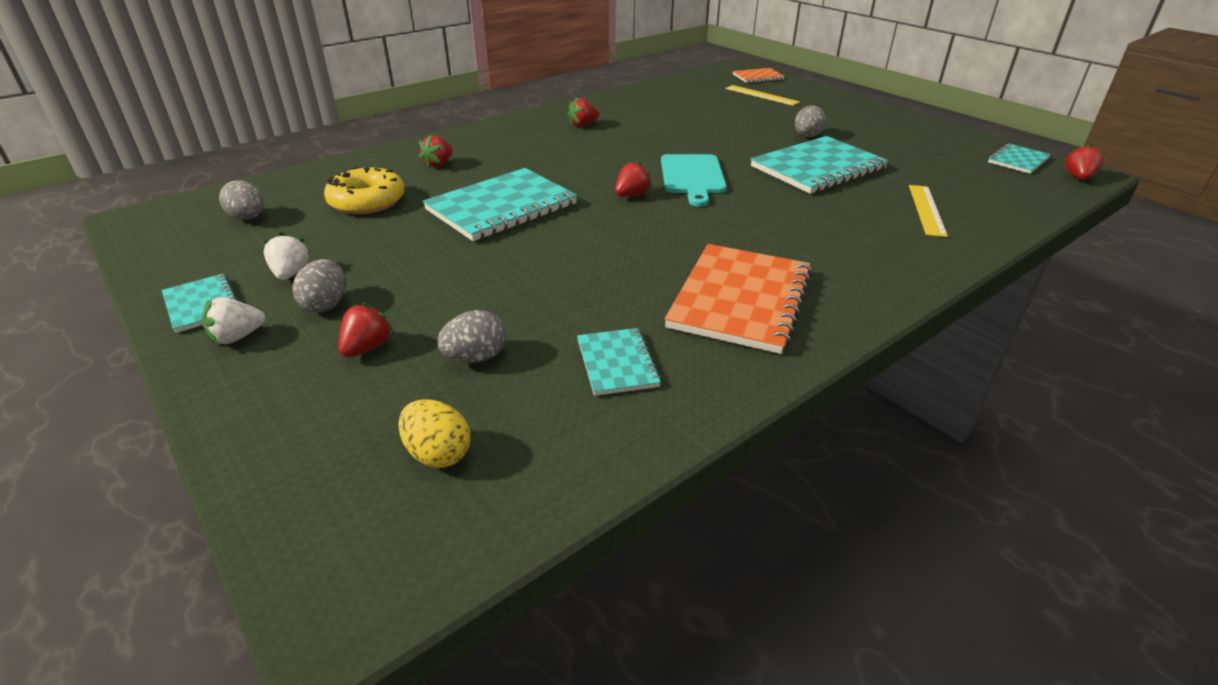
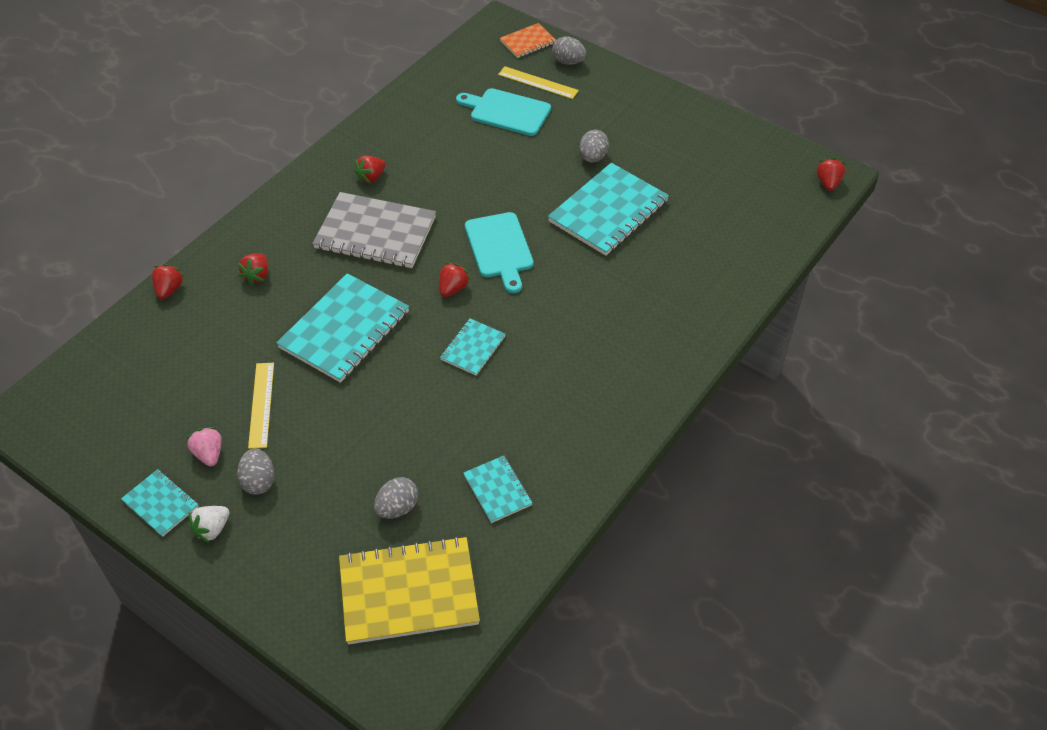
camera: 15 degrees left, 15 degrees up
(248, 218) = (124, 393): grey egg -> grey egg (568, 62)
(290, 273) = (209, 454): white strawberry -> pink strawberry
(367, 201) = (219, 346): yellow donut -> none
(367, 348) = (315, 517): red strawberry -> red strawberry (169, 289)
(438, 454) = (408, 592): yellow egg -> yellow notebook
(569, 154) = (375, 233): none -> grey notebook
(727, 106) = (507, 111): none -> turquoise cutting board
(740, 299) = (569, 405): orange notebook -> none
(927, 210) = (703, 259): yellow ruler -> yellow ruler (261, 404)
(1018, 160) = (781, 164): turquoise notebook -> turquoise notebook (473, 348)

